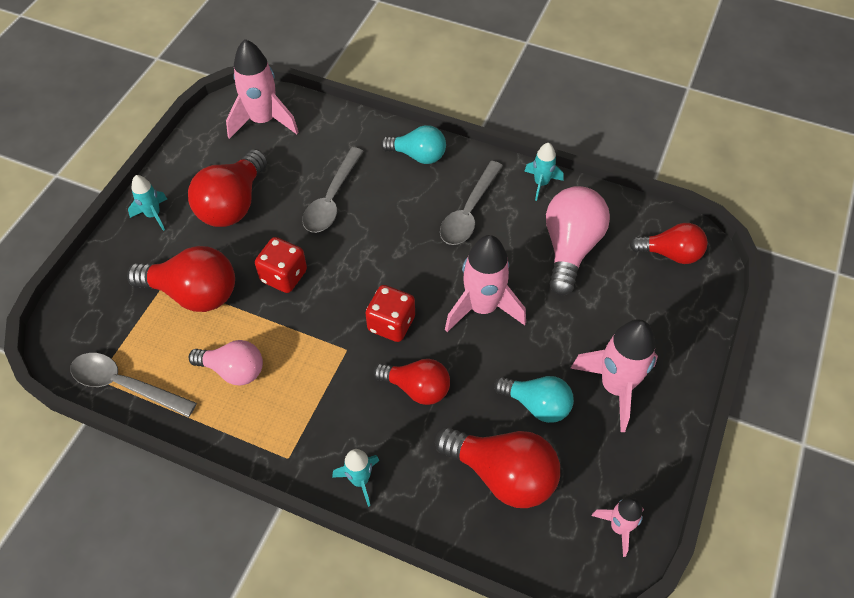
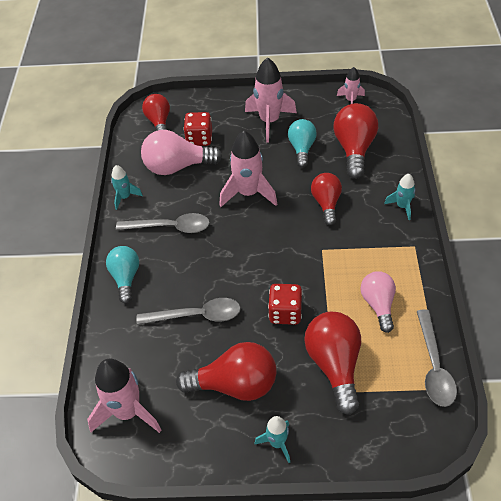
camera: 110 degrees left, 5 degrees down
(391, 324) = (288, 234): red dice -> red dice (199, 139)

